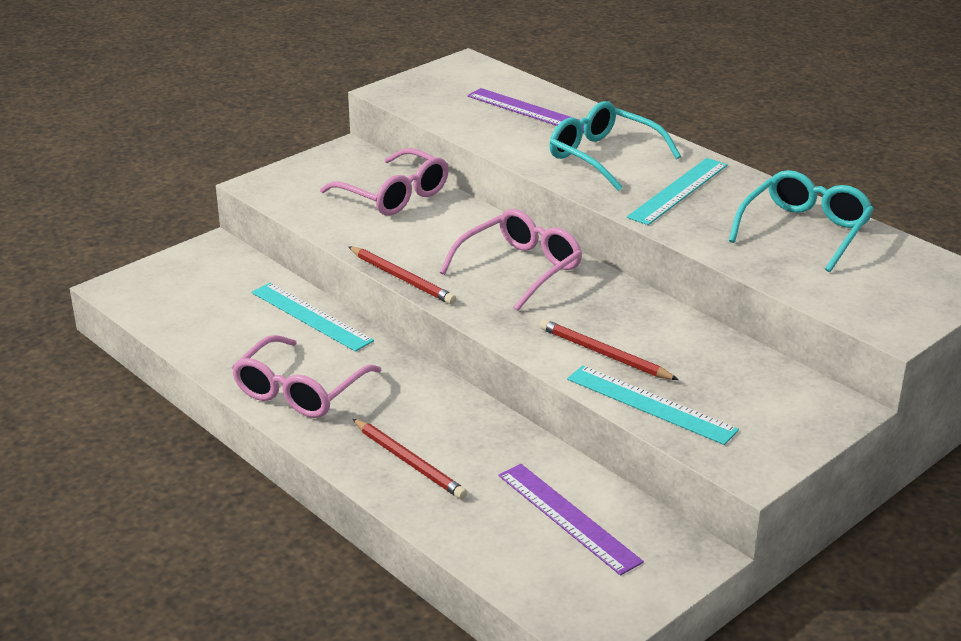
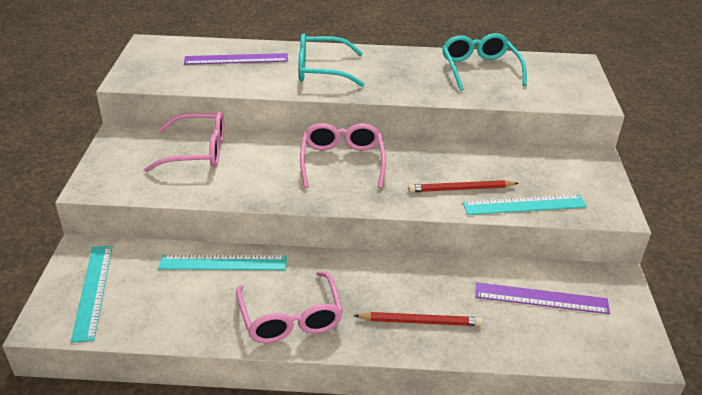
camera: 45 degrees left, 5 degrees up
(402, 278) = (285, 203): red pencil -> none
(678, 191) = (390, 73): turquoise ruler -> turquoise ruler (93, 291)

